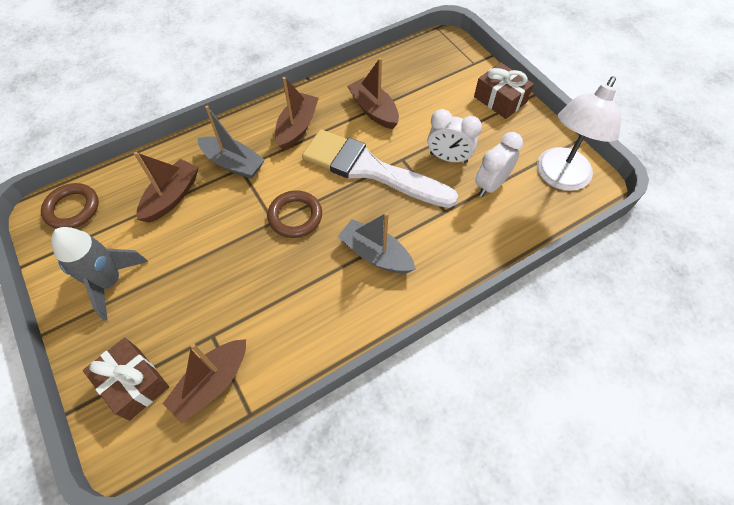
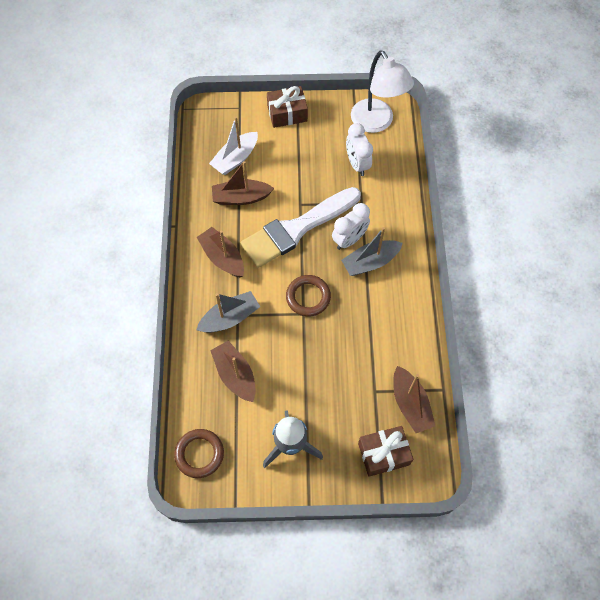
camera: 60 degrees left, 5 degrees up
(414, 86) = (235, 159): none -> white boat
(448, 158) = (318, 175): white clock -> white clock (349, 240)

